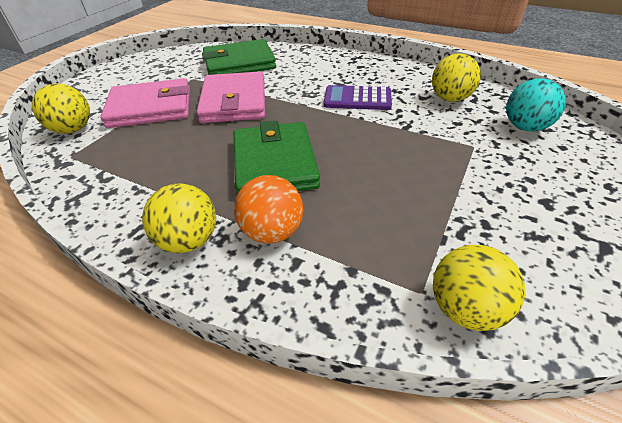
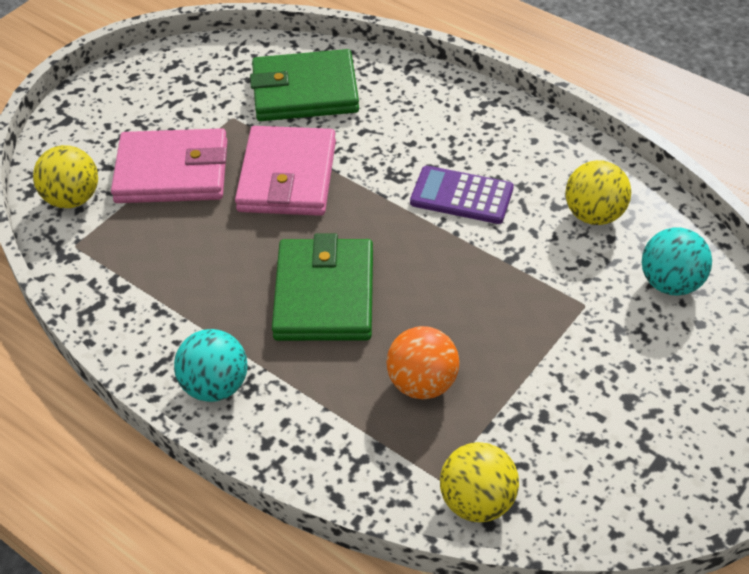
camera: 10 degrees right, 5 degrees up
(189, 240) = (215, 386): yellow ball -> turquoise ball
(272, 232) = (305, 389): orange ball -> orange ball (422, 383)

